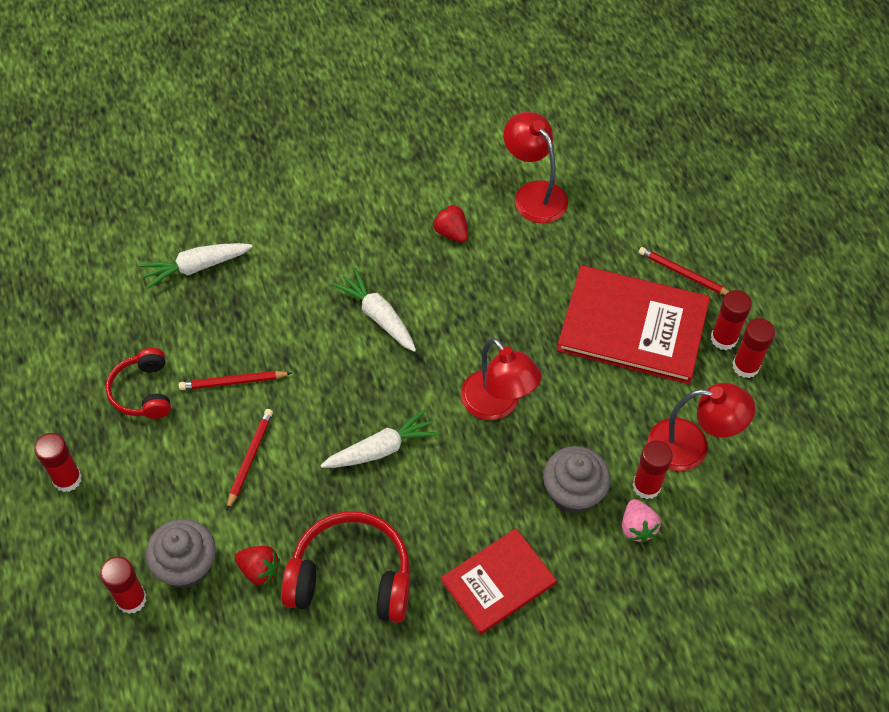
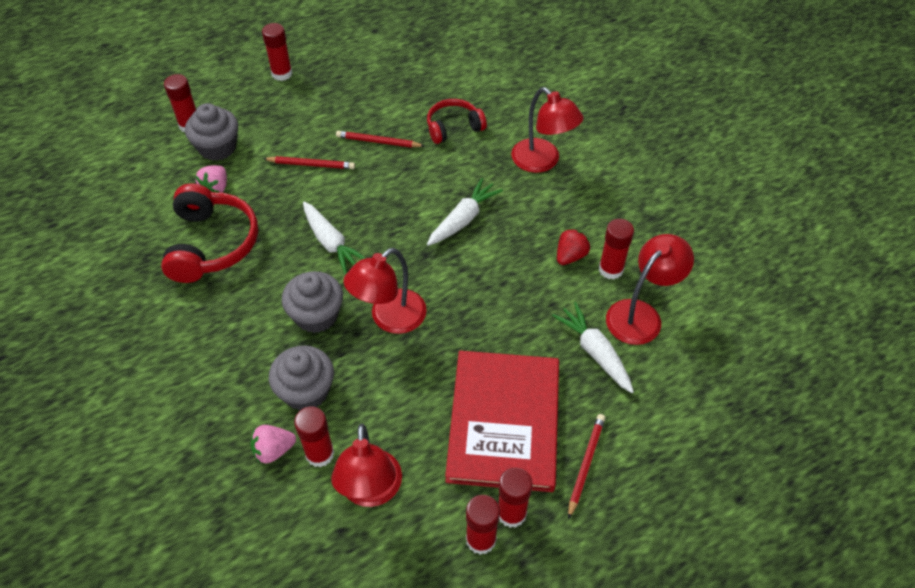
camera: 80 degrees right, 5 degrees down
(143, 392) = (360, 95): red headphones -> red headphones (453, 127)
(196, 267) = (480, 100): white carrot -> white carrot (594, 352)
(233, 382) = (378, 142): red pencil -> red pencil turned 60 degrees counterclockwise
(259, 570) = (216, 188): red strawberry -> pink strawberry
(314, 228) = (542, 162): none -> red lamp
(475, 204) = (611, 269): none -> red glue stick
(479, 473) = (316, 315): none -> grey cupcake
(498, 582) = (211, 345): red book -> none

